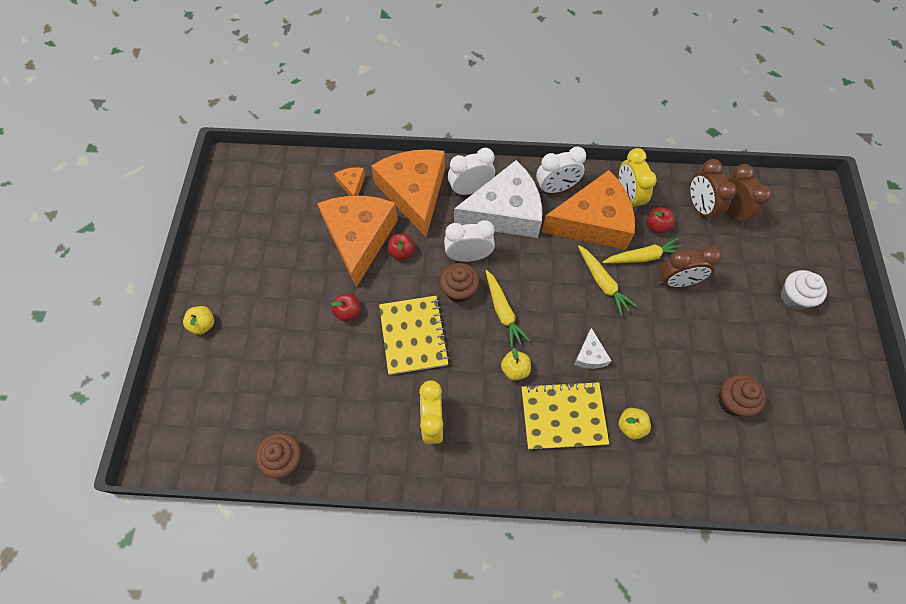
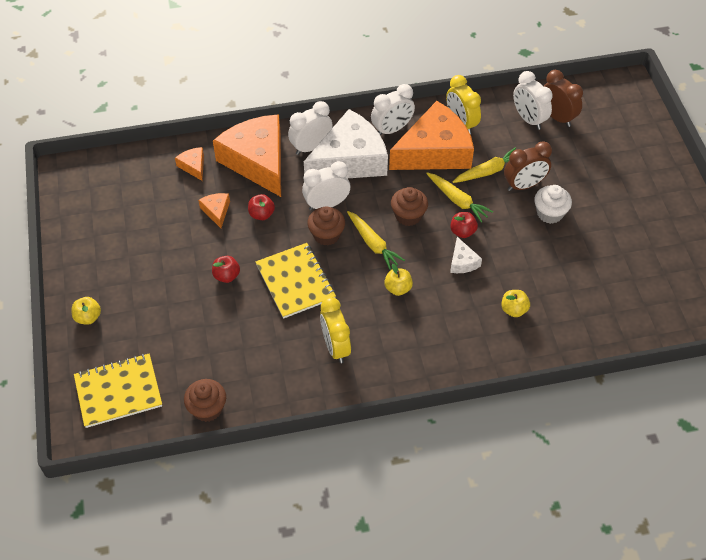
camera: 15 degrees left, 10 degrees down
(359, 238) = (216, 211): orange cheese -> orange cheese, size x0.41
(563, 416) = (452, 315): yellow notebook -> yellow notebook (118, 392)
(656, 226) = (494, 143): red apple -> red apple (462, 232)
(699, 207) = (528, 119): brown clock -> white clock
(732, 401) = (596, 270): brown cupcake -> brown cupcake (408, 216)
(794, 297) = (629, 176): white cupcake -> white cupcake (549, 213)

